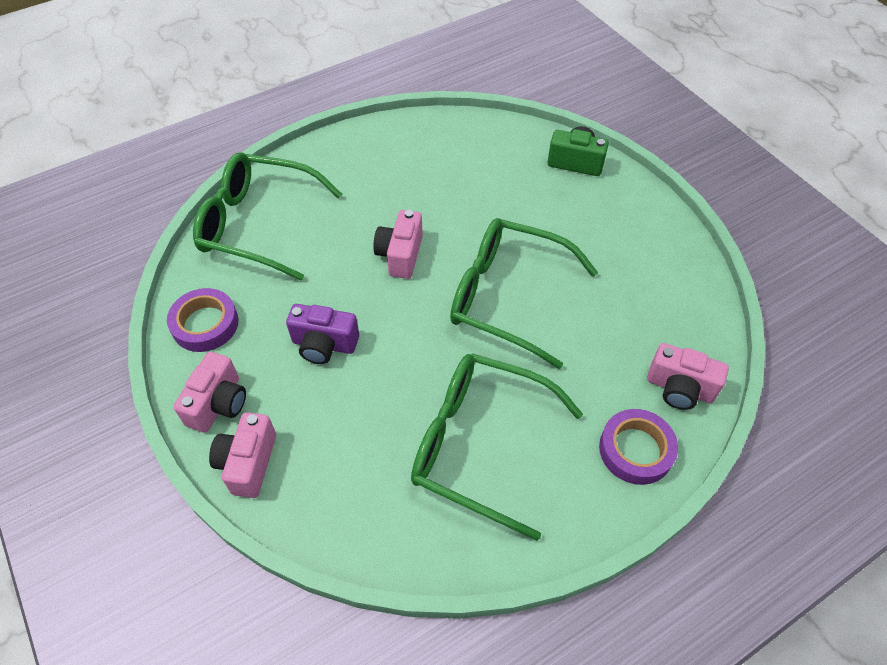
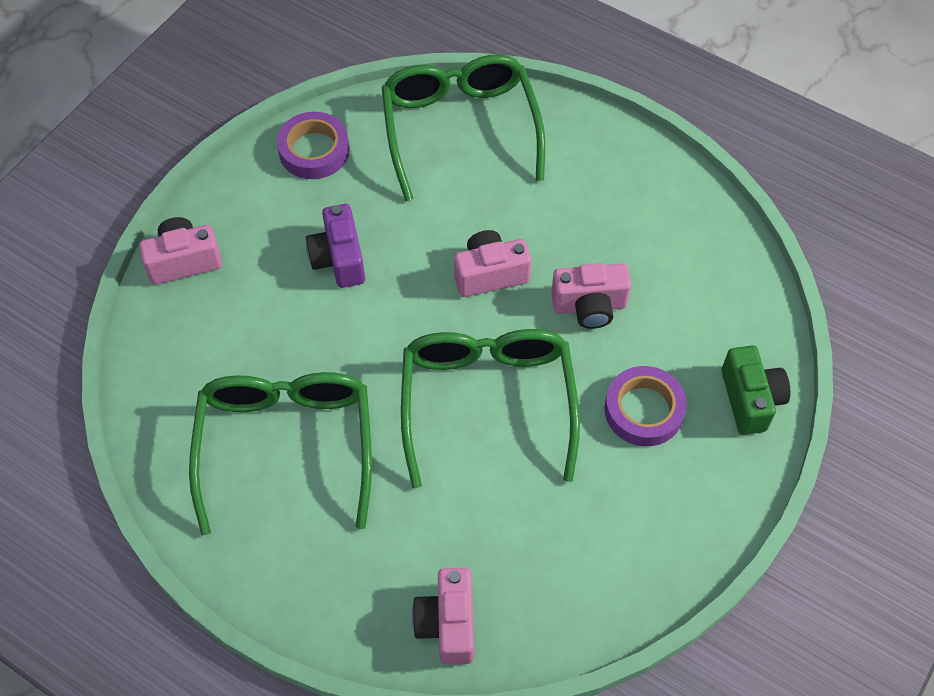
camera: 65 degrees right, 5 degrees up
(218, 404) = (233, 207): pink camera -> pink camera (589, 306)
(636, 450) = (345, 599): purple tape -> purple tape (644, 410)

